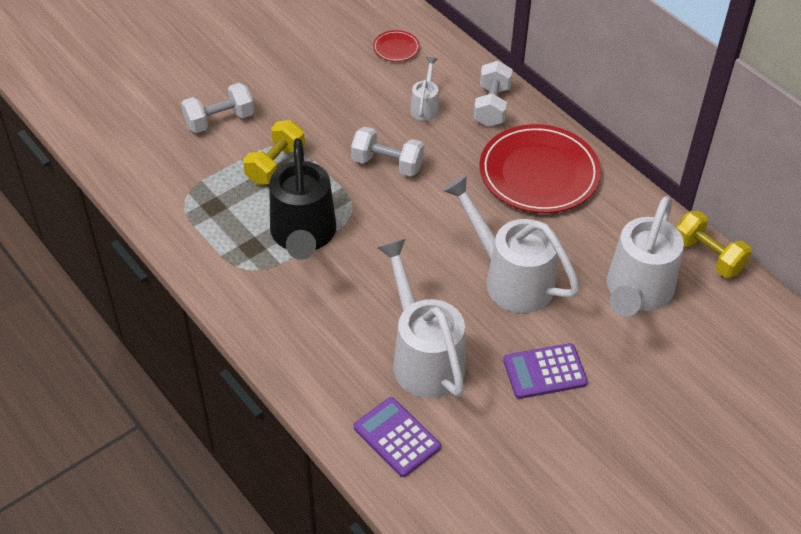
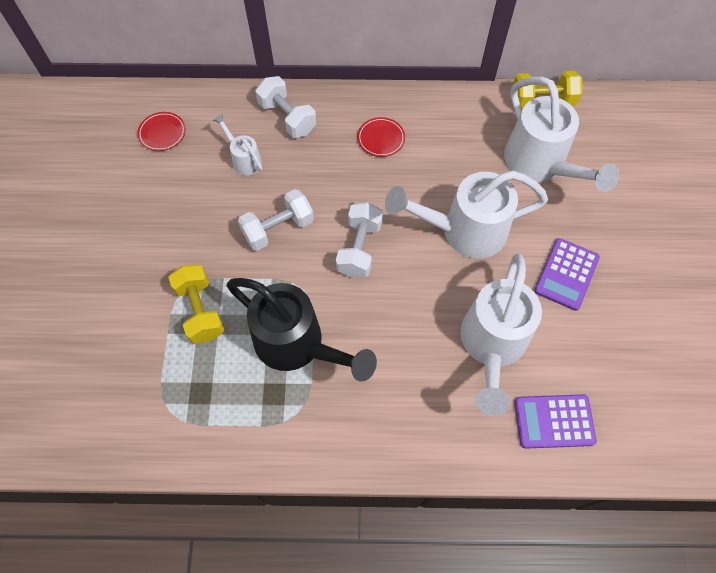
camera: 50 degrees left, 15 degrees up
(219, 120) = (106, 319): white dumbbell -> white dumbbell (359, 249)
(424, 357) = (492, 345): white watering can -> white watering can turned 90 degrees counterclockwise
(539, 173) = (381, 139): red plate -> red plate, size x0.43

